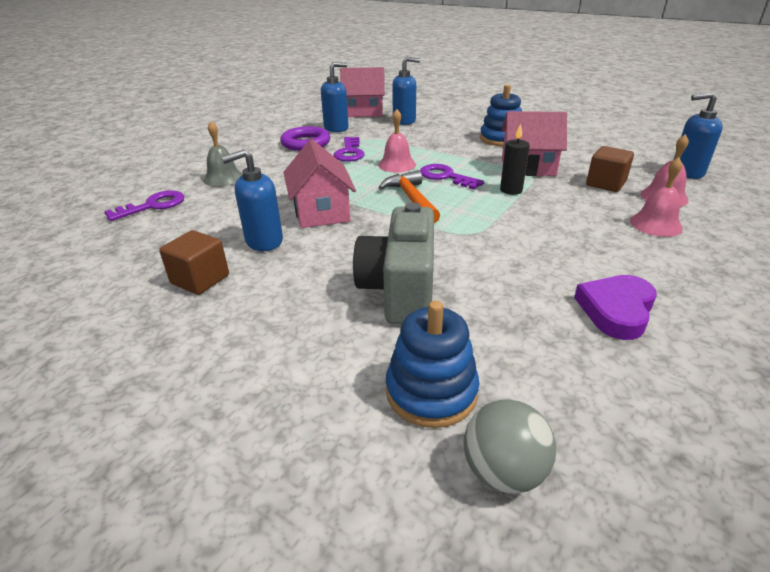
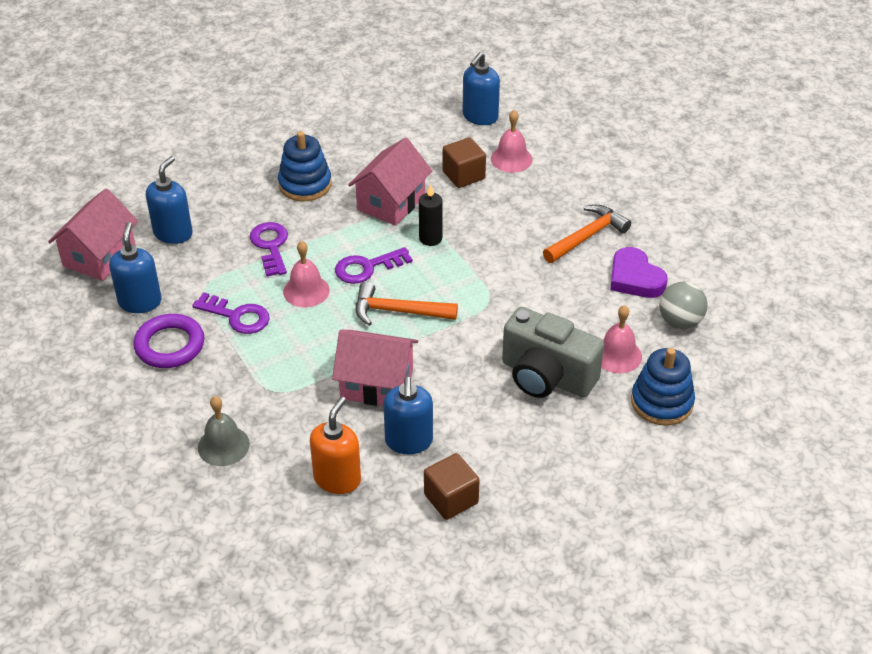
camera: 65 degrees left, 10 degrees up
(153, 206) = (257, 520): purple key -> purple key (271, 246)
(206, 223) = (337, 479): none -> orange soap dispenser
(503, 472) = (733, 397): grey ball -> grey ball (680, 321)
(631, 261) = (587, 236): none -> orange hammer
(655, 224) = (548, 192): pink bell -> pink bell (617, 355)

